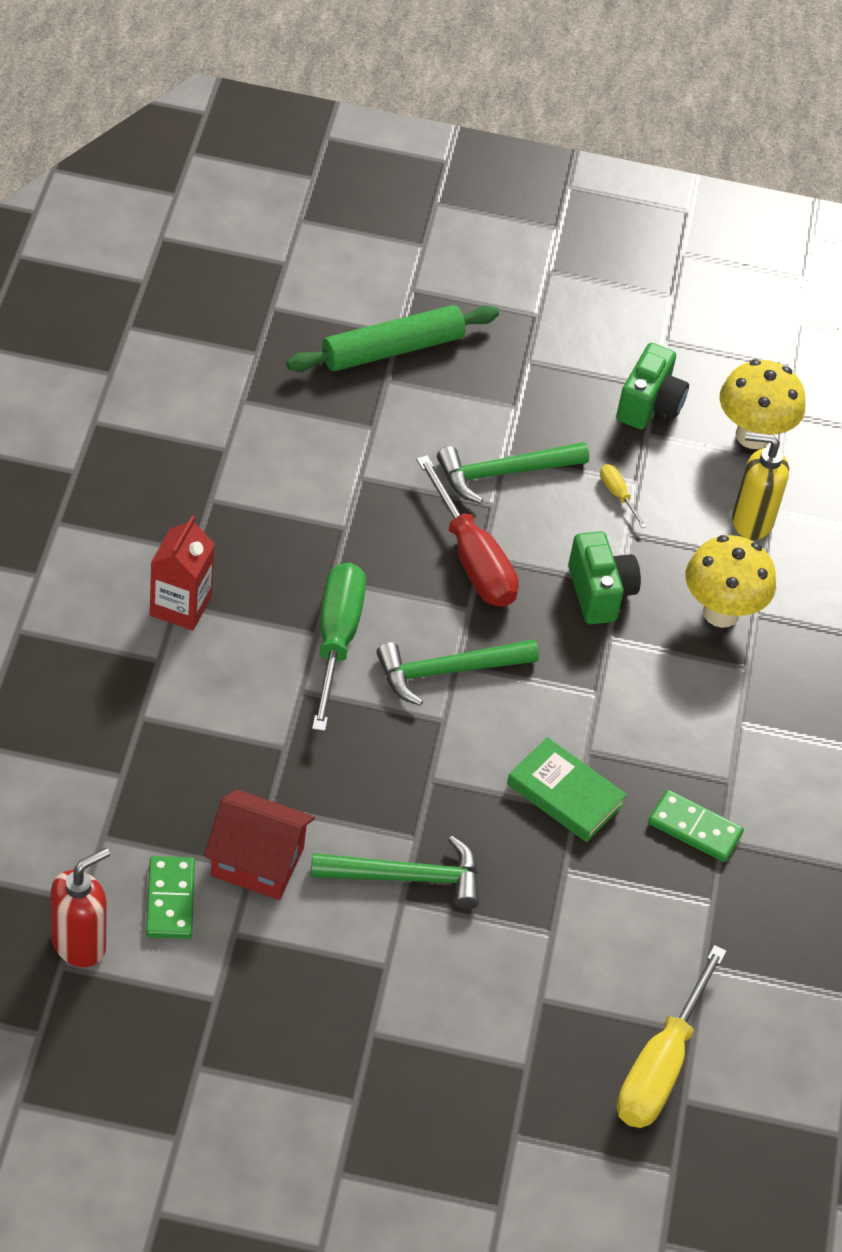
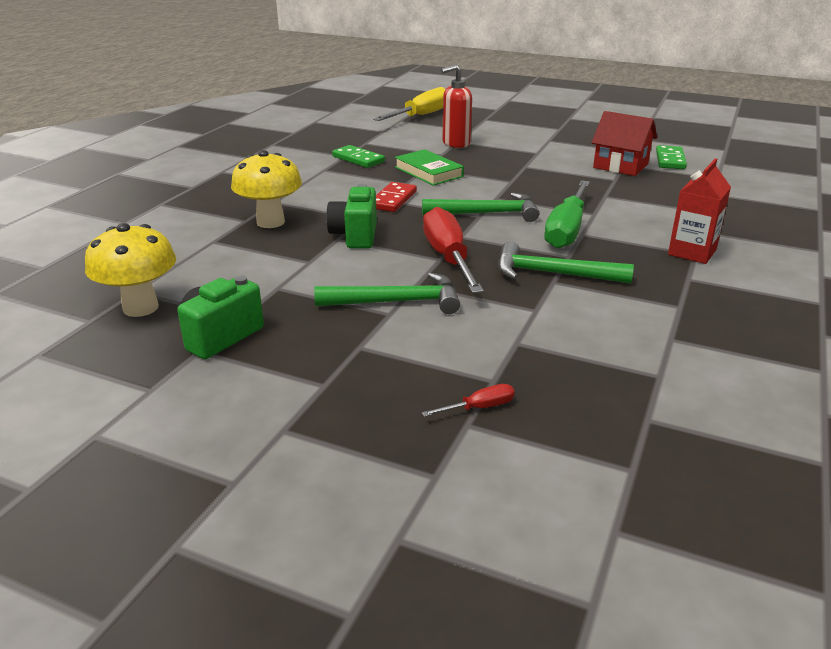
camera: 160 degrees left, 20 degrees down
(79, 944) = (718, 153): red soap dispenser -> red soap dispenser (455, 143)
(392, 350) = (479, 407): green rolling pin -> red screwdriver
(406, 877) = (533, 157): green hammer -> green hammer (552, 273)
(587, 694) = (393, 200): none -> red domino
(617, 495) = (301, 282): yellow screwdriver -> none
(751, 521) = (200, 260): yellow soap dispenser -> none

